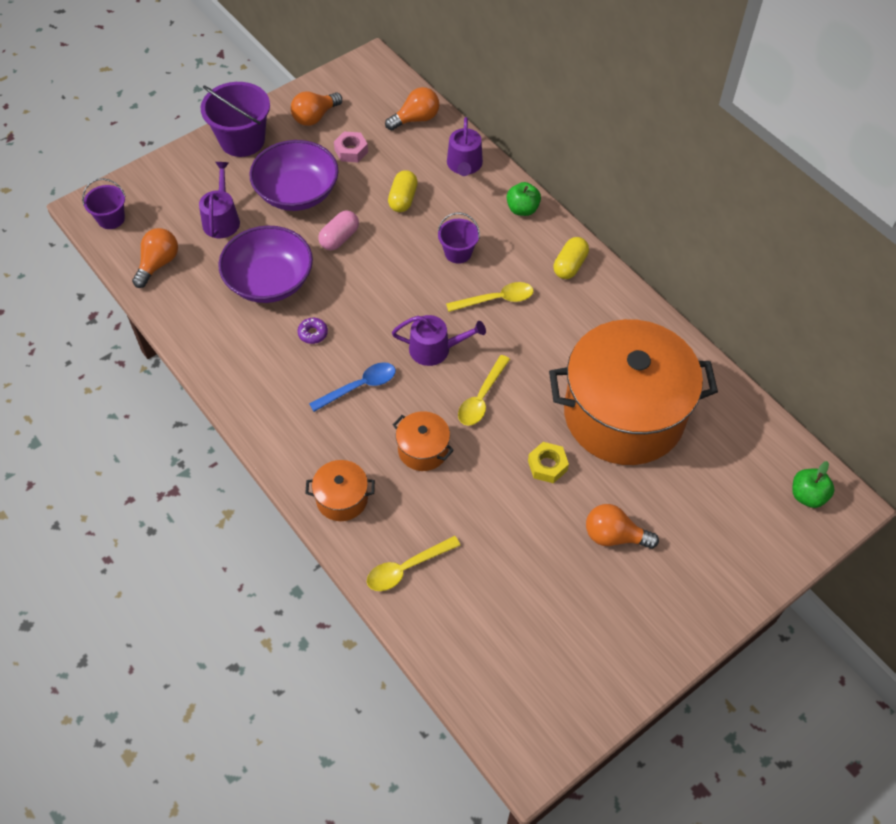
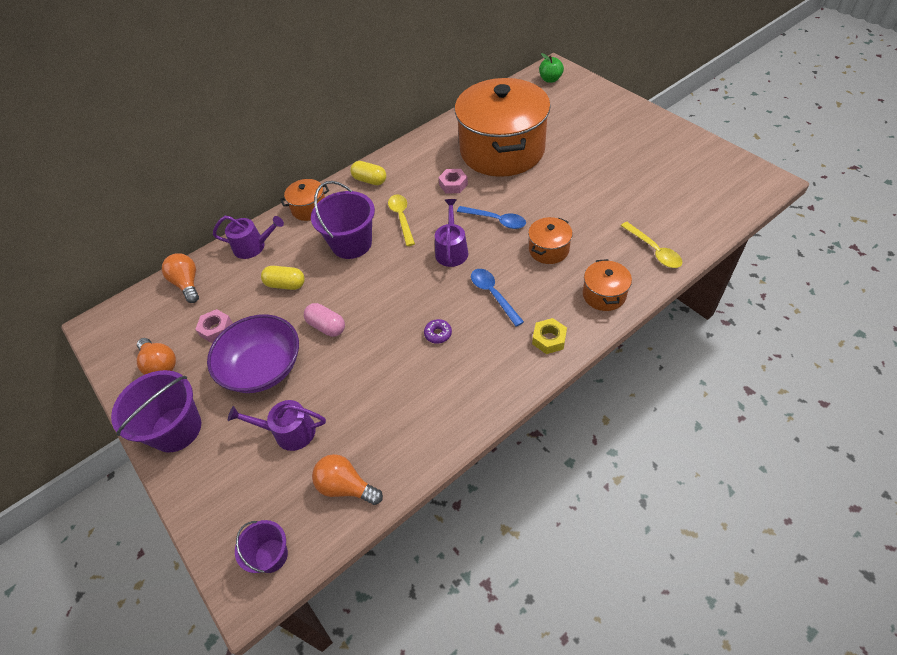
camera: 85 degrees left, 5 degrees down
(269, 281) = (375, 376): purple bowl -> none
(458, 252) = (351, 244): purple bucket -> purple bucket, size x1.75
(481, 398) = (496, 220): yellow spoon -> blue spoon
(522, 209) = (309, 208): green apple -> orange pot
(547, 465) = (550, 184): yellow nut -> yellow nut (549, 339)
(554, 354) = (453, 184): none -> pink nut
(614, 536) = (598, 152): orange light bulb -> none

